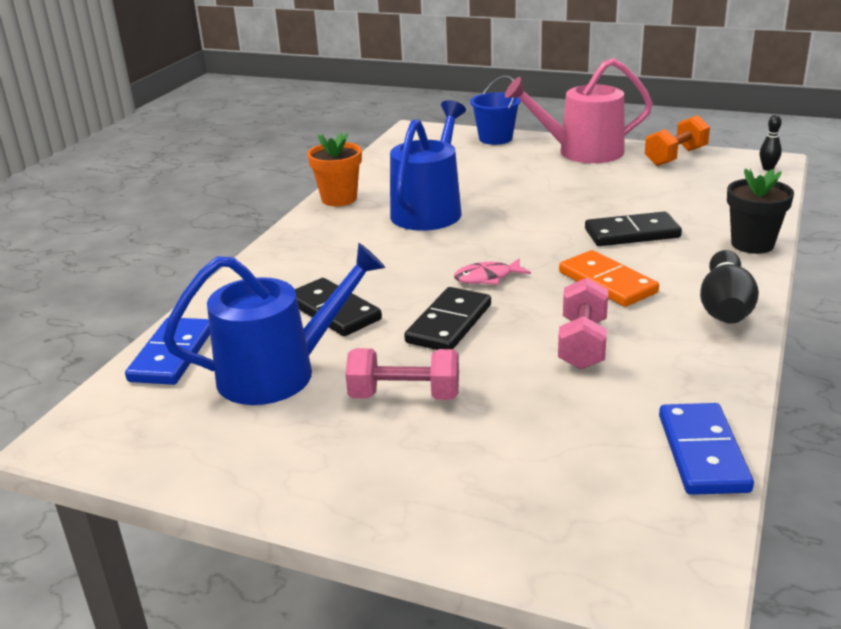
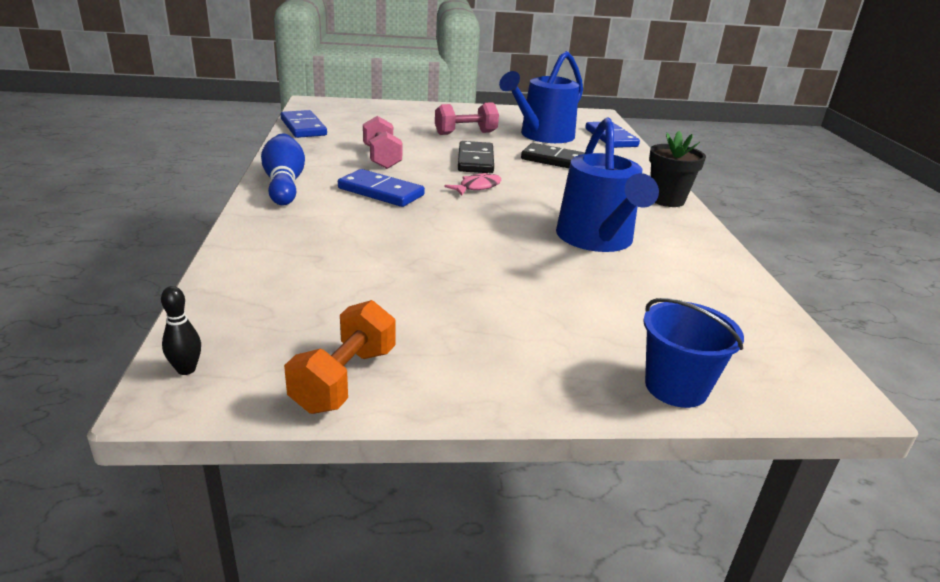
camera: 150 degrees right, 0 degrees up
(339, 199) = (704, 242): orange flower pot -> none
(582, 152) = (504, 369): pink watering can -> none
(607, 282) = (381, 192): orange domino -> blue domino
(632, 233) = (374, 235): black domino -> none
(725, 307) = (284, 184): black bowling pin -> blue bowling pin
(752, 244) = (249, 236): black flower pot -> black flower pot (666, 200)

